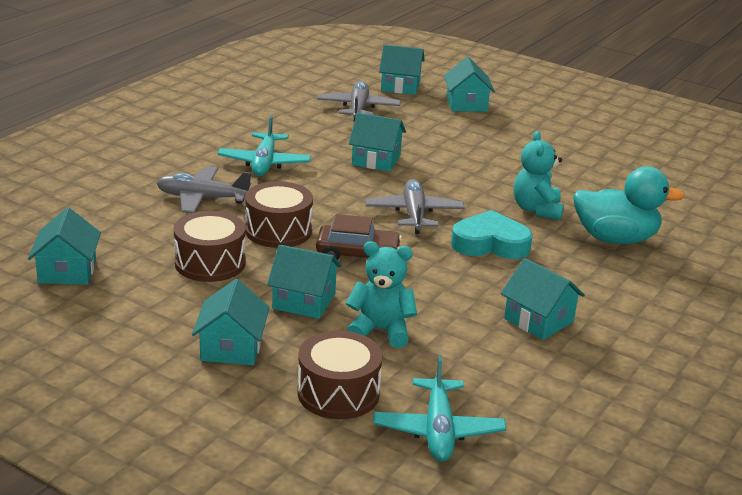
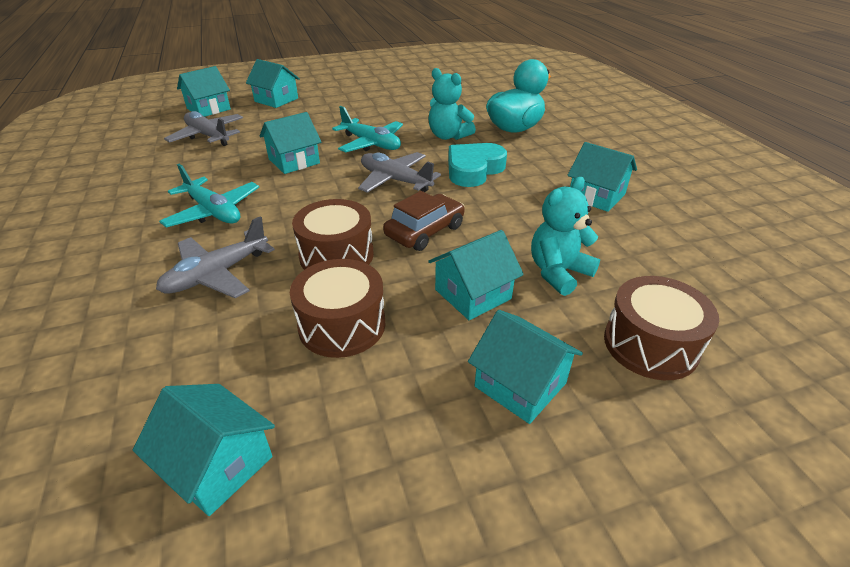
camera: 50 degrees left, 10 degrees up
(438, 430) = (738, 311): turquoise plane -> turquoise plane (371, 144)
(538, 320) = (596, 196): turquoise house -> turquoise house turned 45 degrees clockwise

